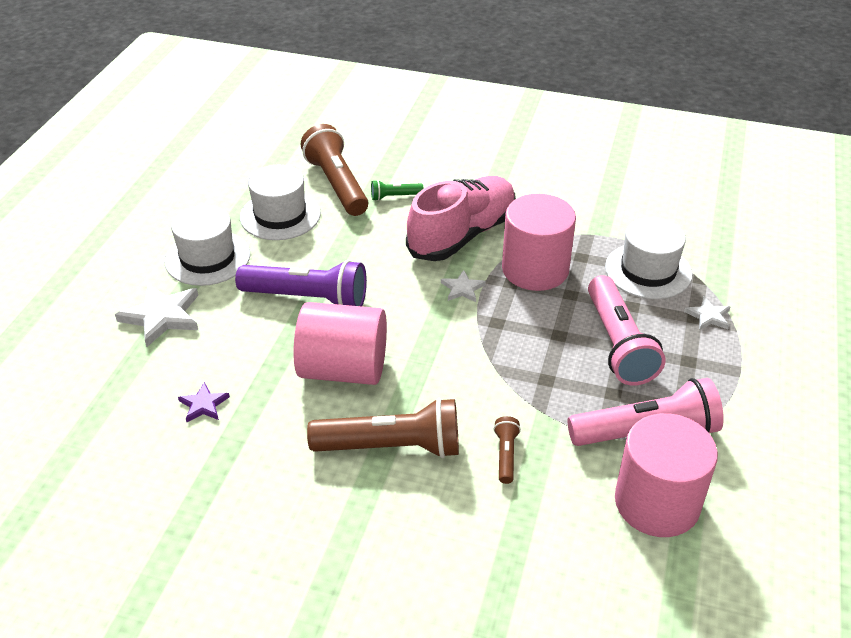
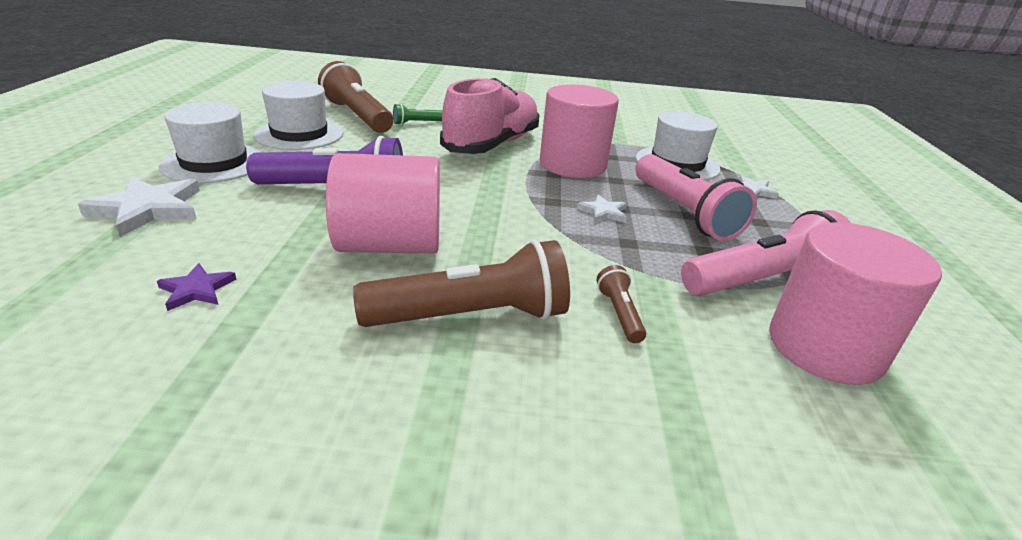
camera: 15 degrees left, 10 degrees down
(462, 288) = (506, 178): white star -> white star (603, 212)

